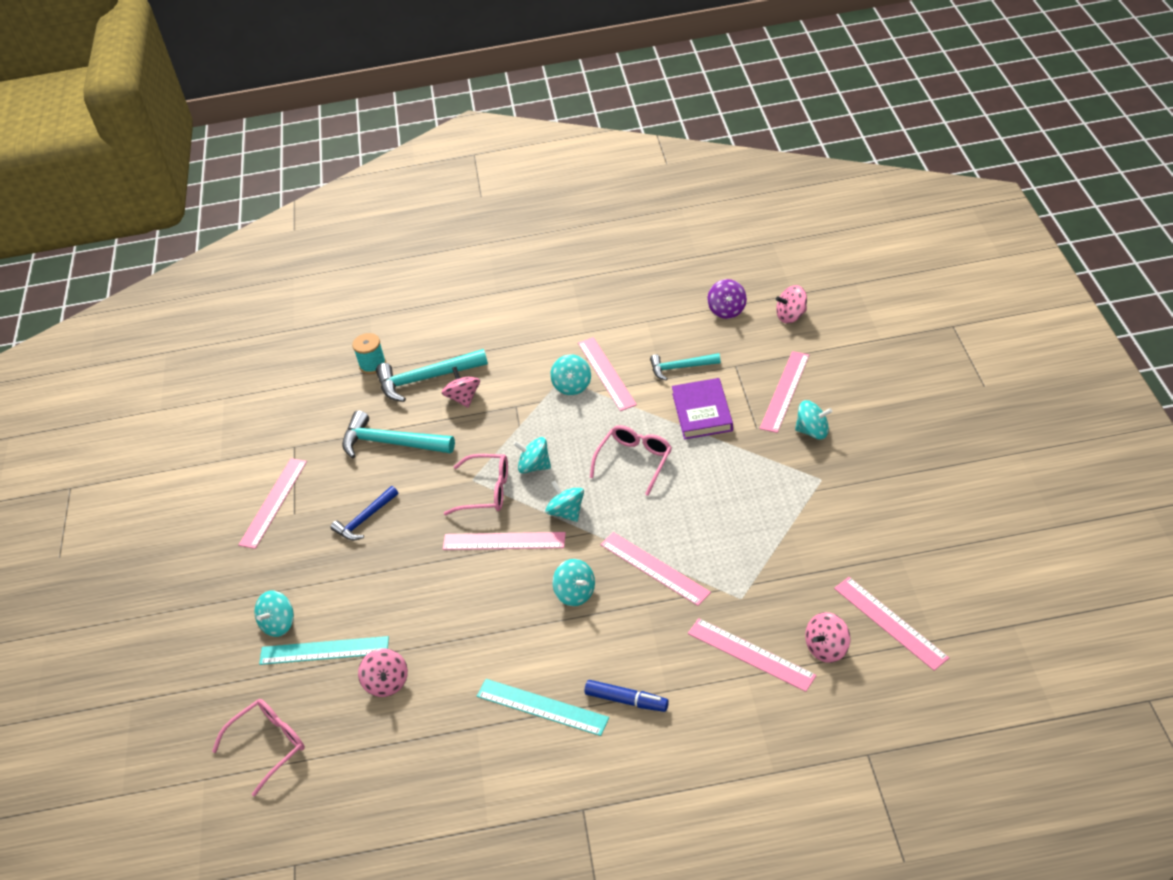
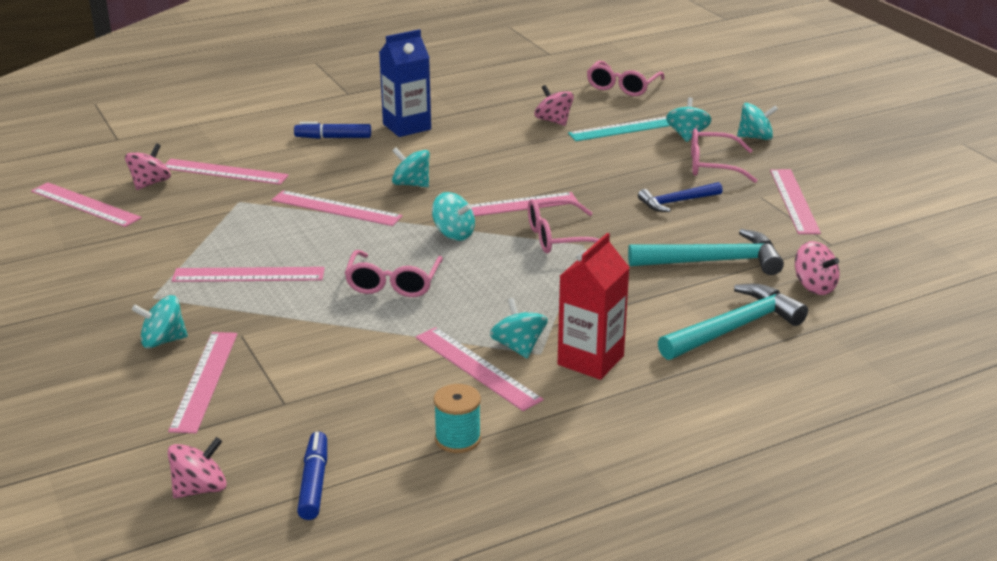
camera: 155 degrees right, 15 degrees down
(296, 566) = (713, 166): none -> pink glasses
(365, 519) = (677, 202): blue hammer -> blue hammer turned 135 degrees counterclockwise
(372, 364) = (829, 334): turquoise spool -> turquoise spool (458, 439)
(463, 398) = (662, 315): pink spinning top -> pink spinning top (814, 286)
(533, 368) = (590, 360): none -> red carton
(534, 466) = (516, 264): turquoise spinning top -> turquoise spinning top (755, 137)
(542, 707) = (407, 127): turquoise ruler -> blue carton
(681, 367) = (367, 389): turquoise hammer -> none
(702, 412) = (320, 342): purple book -> none
(727, 310) = (314, 483): purple spinning top -> blue marker
(744, 491) = (248, 274): none -> pink ruler

